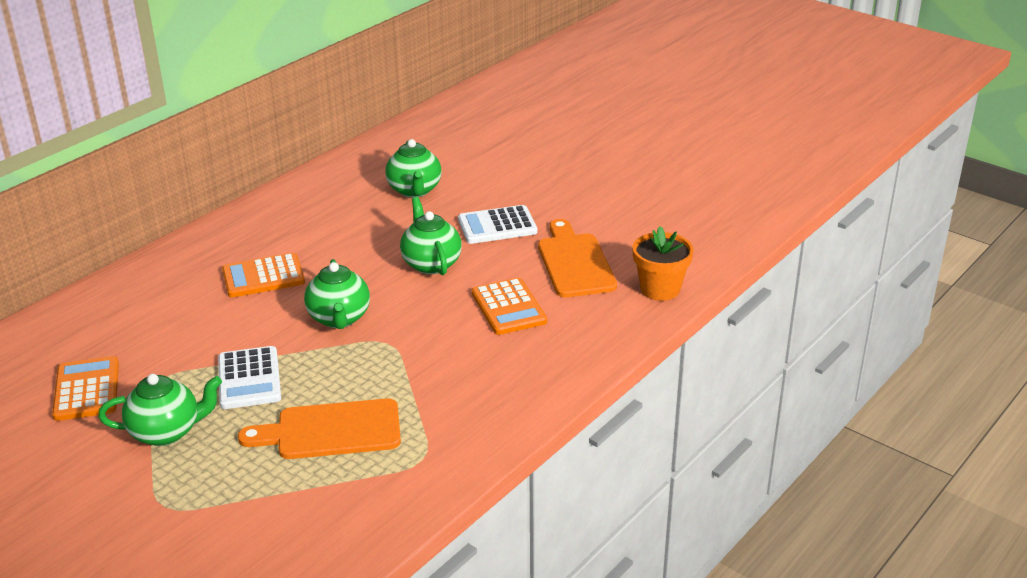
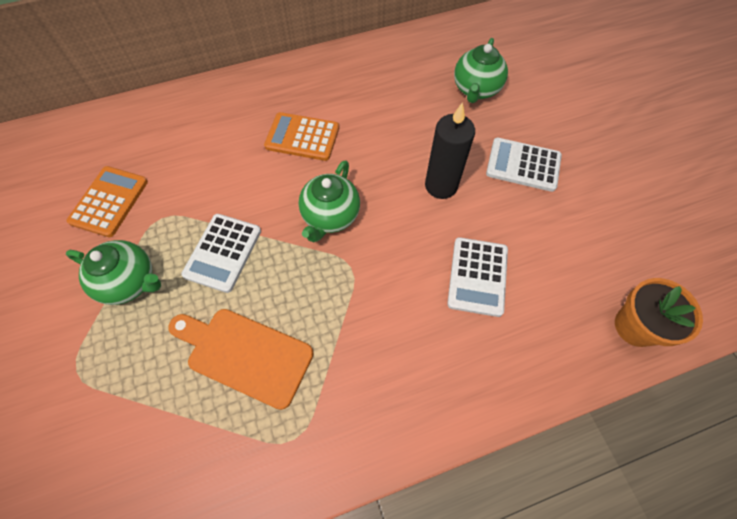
camera: 30 degrees right, 30 degrees up
(431, 263) = (441, 185): green teapot -> black candle
(508, 307) = (477, 276): orange calculator -> white calculator
(574, 262) = (569, 247): orange cutting board -> none

